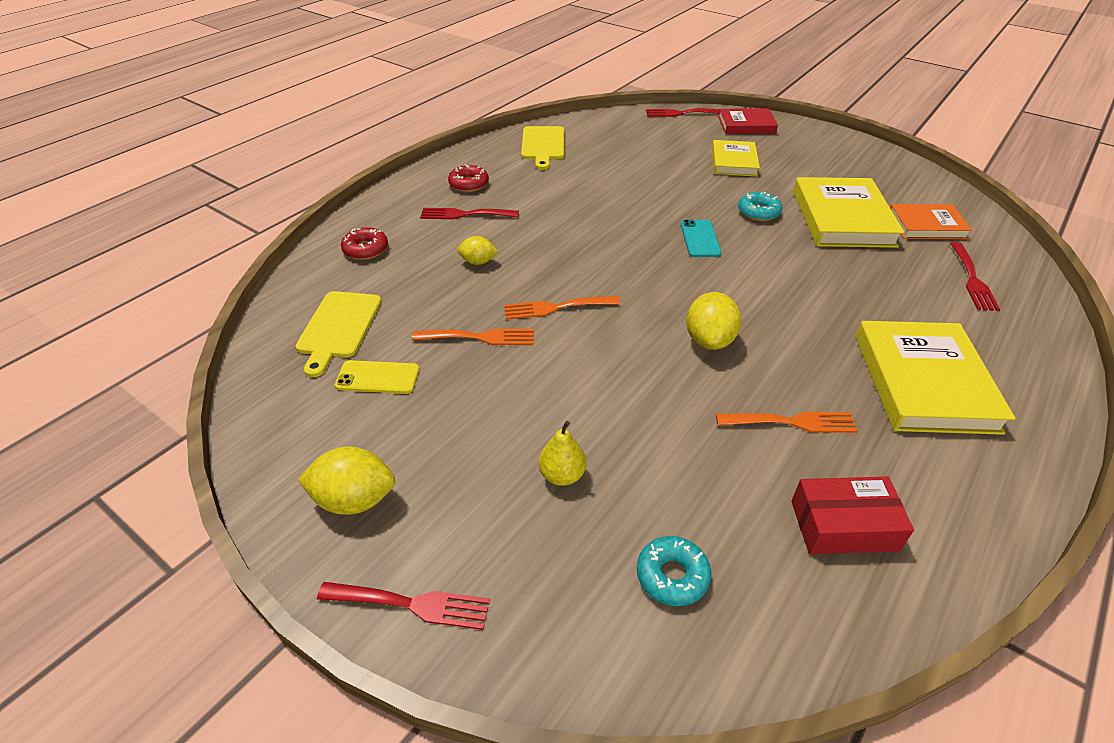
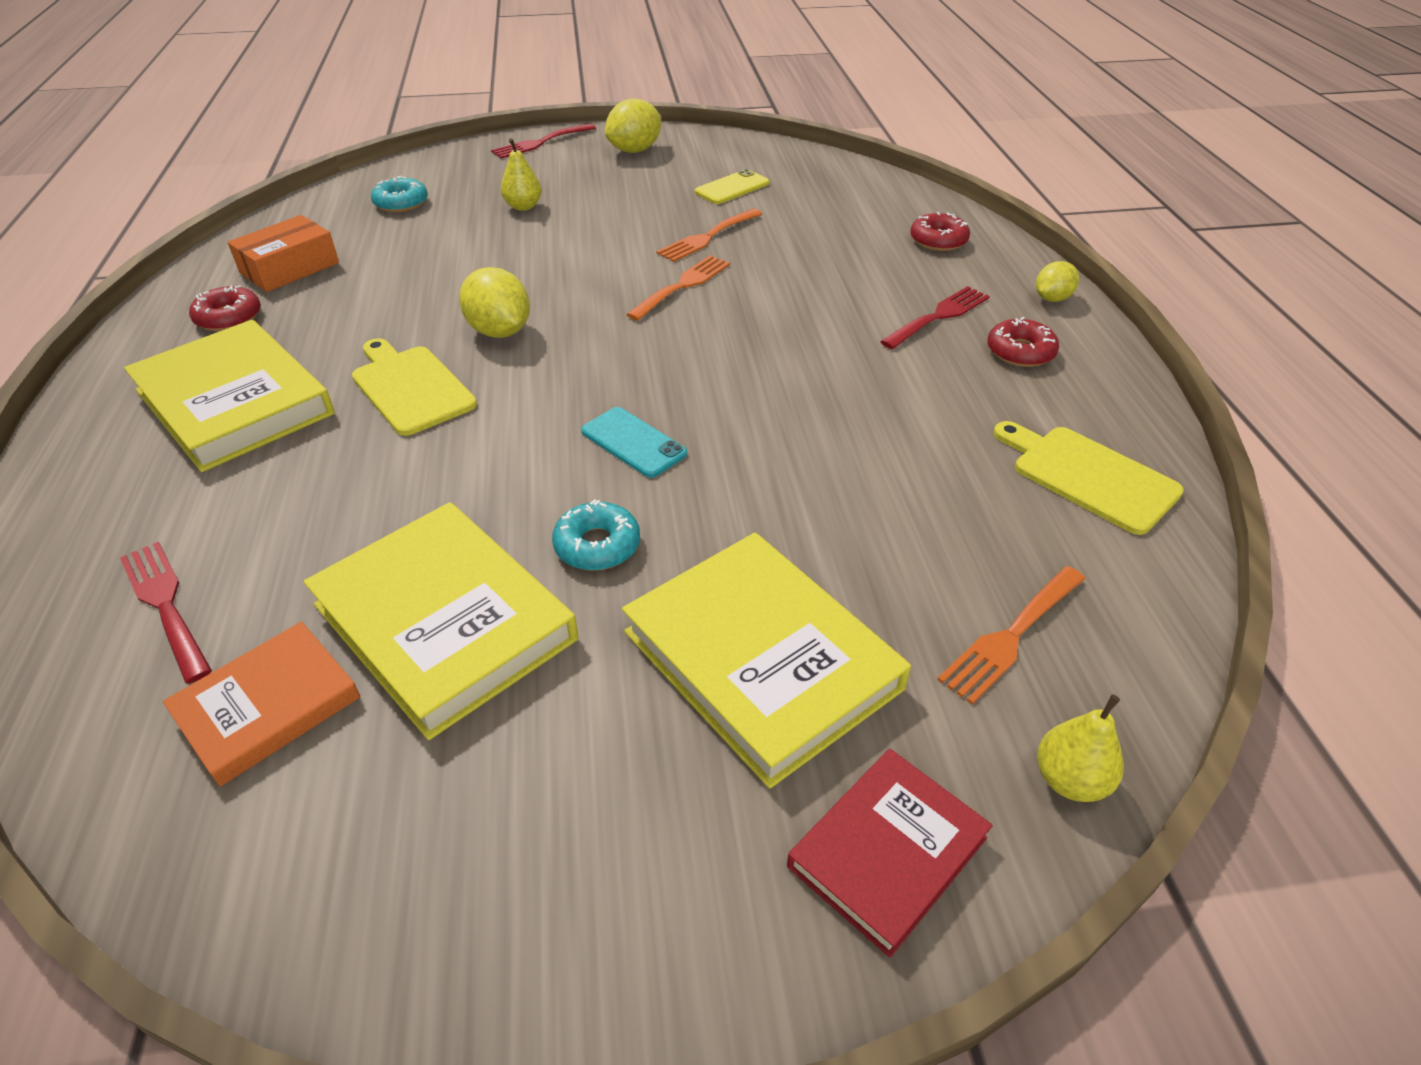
camera: 135 degrees right, 0 degrees up
(338, 328) = (821, 193): yellow cutting board -> yellow cutting board (411, 387)
(478, 262) = (824, 283): yellow lemon -> yellow lemon (1052, 298)
(681, 113) = (1070, 780): red fork -> yellow pear
(734, 162) = (761, 660): yellow book -> yellow book, size x1.65
(792, 422) = (366, 307): orange fork -> orange fork (1011, 636)
(843, 525) = (290, 268): red box -> orange box
(919, 482) = (229, 317): none -> red donut

